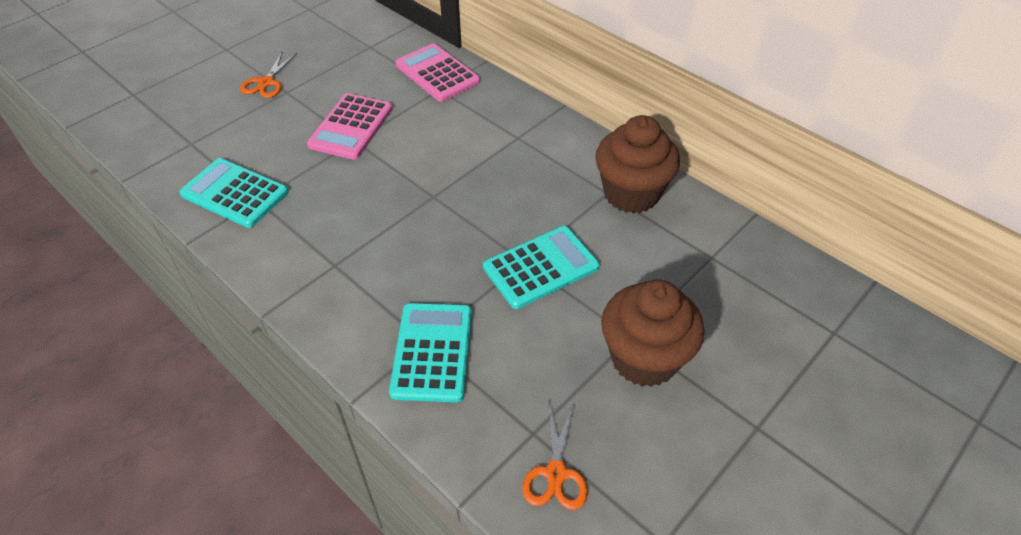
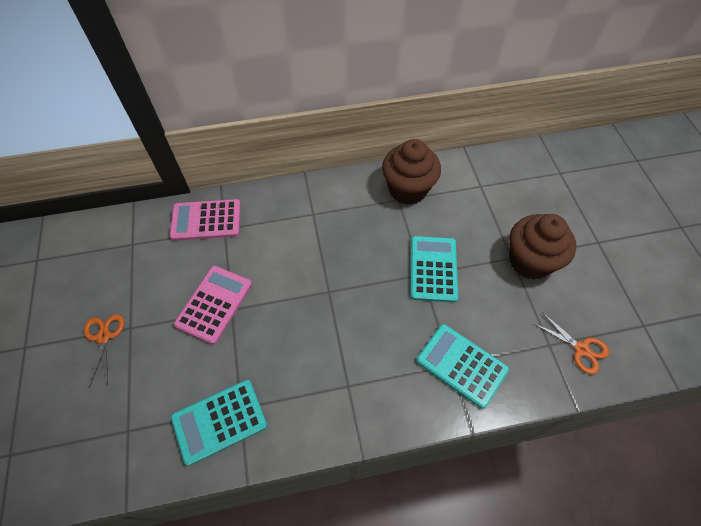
camera: 55 degrees left, 10 degrees up
(266, 83) = (104, 337): orange scissors -> orange scissors turned 150 degrees counterclockwise
(351, 127) = (214, 304): pink calculator -> pink calculator turned 120 degrees counterclockwise

